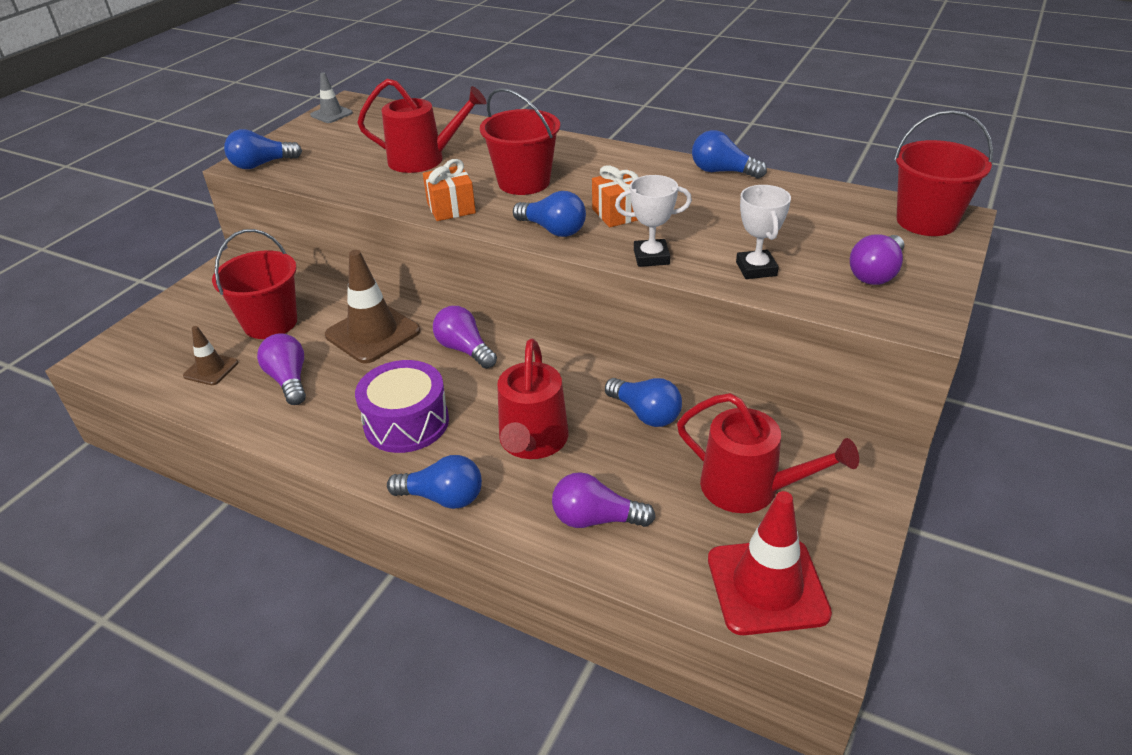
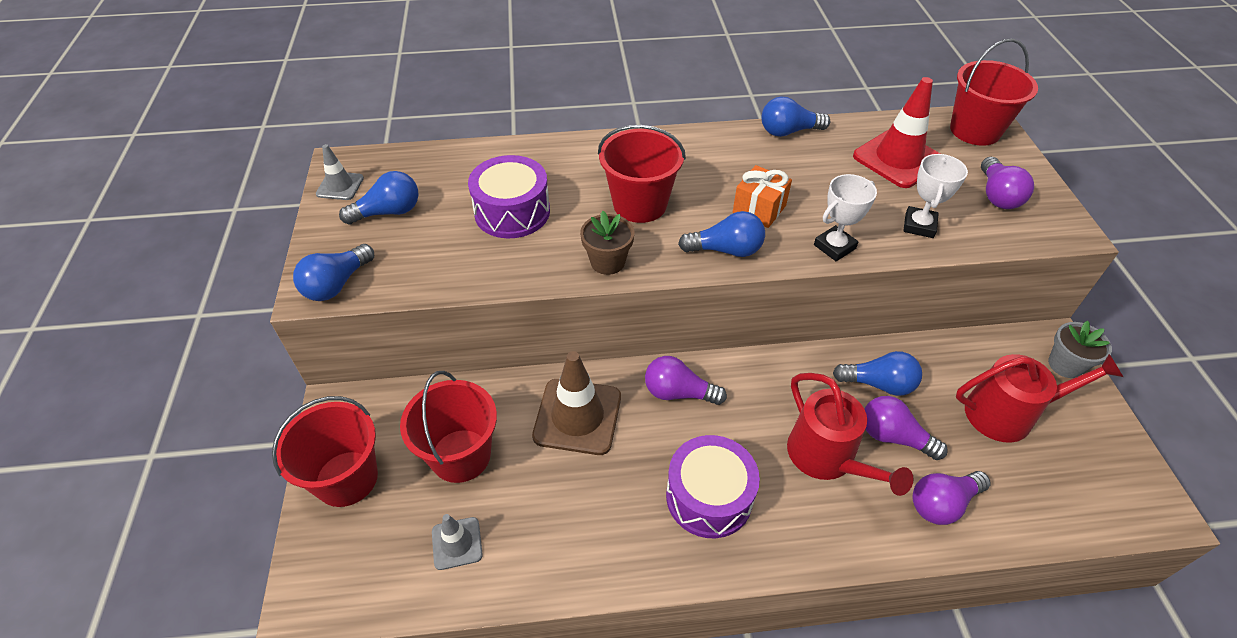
camera: 35 degrees left, 10 degrees up
(191, 306) = (346, 478): none -> red bucket
(211, 369) = (457, 543): brown traffic cone -> grey traffic cone
(289, 380) = (552, 511): purple light bulb -> purple light bulb (893, 437)
(423, 159) = (512, 212): red watering can -> purple drum
(443, 497) = (816, 555): blue light bulb -> blue light bulb (388, 212)
(451, 208) = (607, 262): orange gift -> brown flower pot
(756, 269) = (919, 225): white trophy -> white trophy turned 60 degrees clockwise
(767, 586) = (1095, 492): red traffic cone -> red traffic cone (898, 159)
(868, 480) = (1065, 365): none -> grey flower pot

